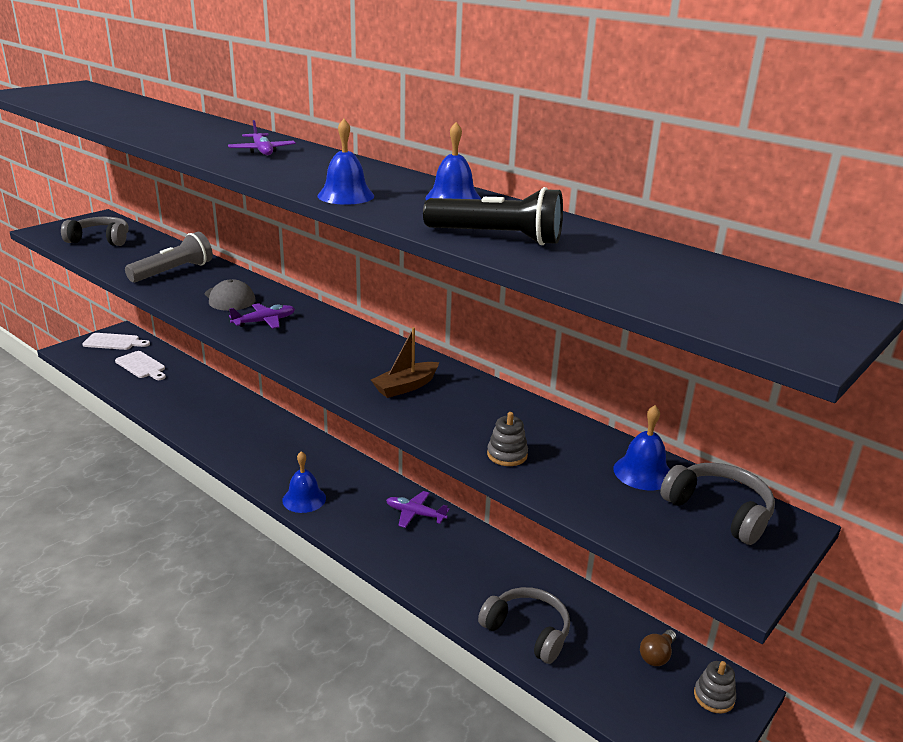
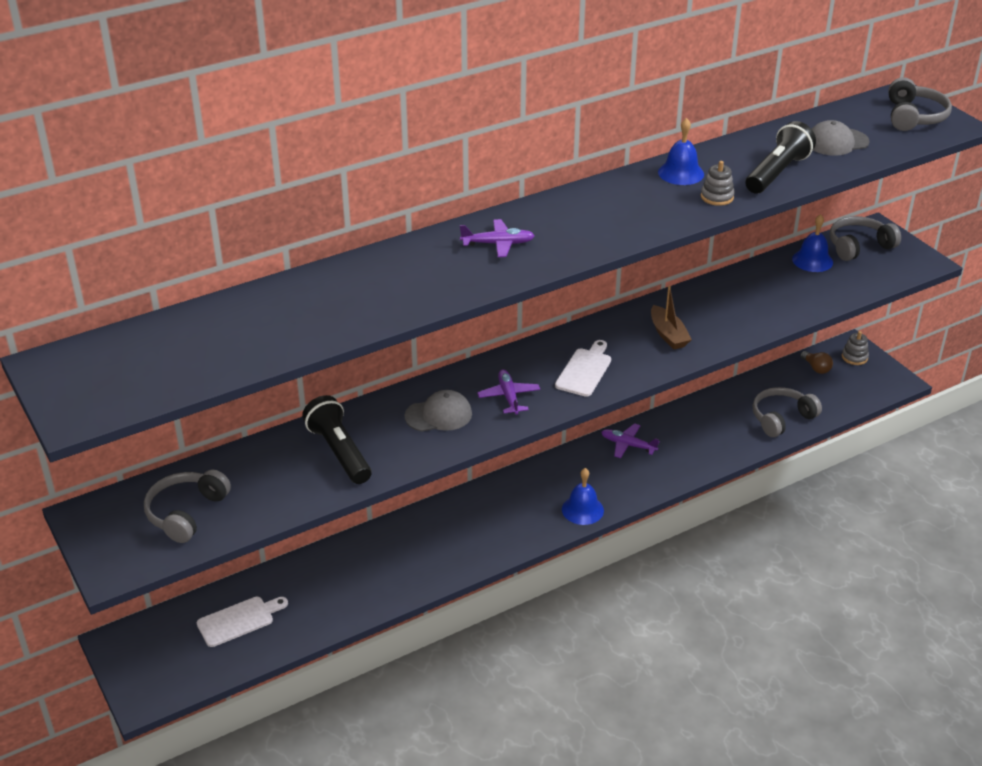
camera: 70 degrees left, 10 degrees up
(114, 342) = (147, 648): white cutting board -> white cutting board (584, 370)
(174, 272) = (339, 452): grey flashlight -> black flashlight
(346, 195) = (663, 217): blue bell -> none
(415, 514) = (628, 445): purple plane -> purple plane turned 75 degrees clockwise
(507, 455) = (780, 308): grey stacking toy -> grey stacking toy (717, 197)
(623, 265) = (837, 142): none -> grey cap
(781, 313) = (914, 117): none -> grey headphones

